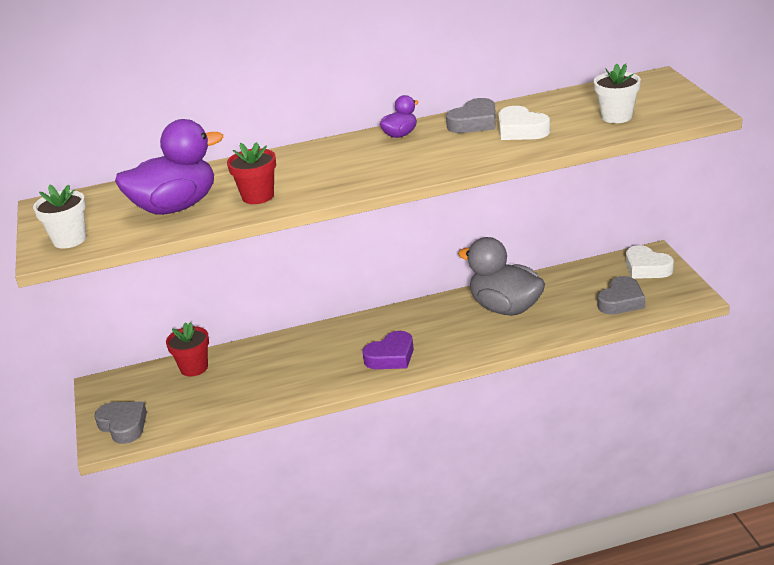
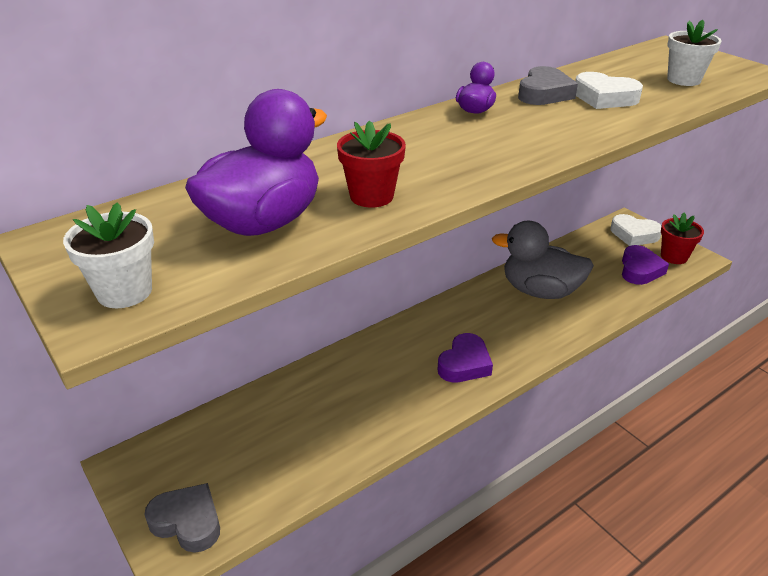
camera: 25 degrees left, 5 degrees up
(194, 368) = (240, 417): red flower pot -> red flower pot (674, 256)
(621, 301) = (640, 270): grey heart -> purple heart

